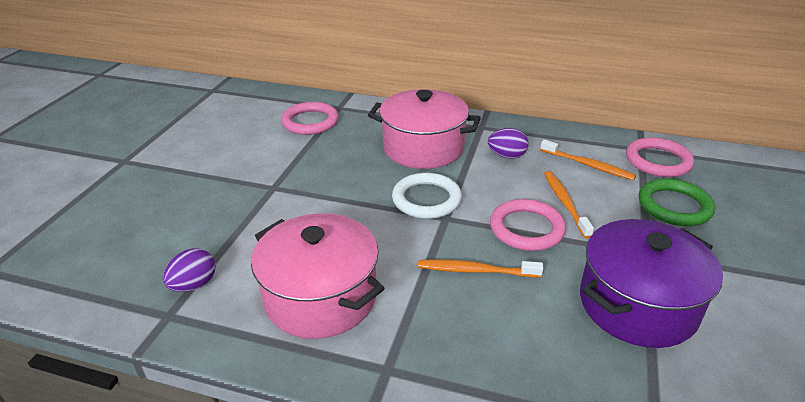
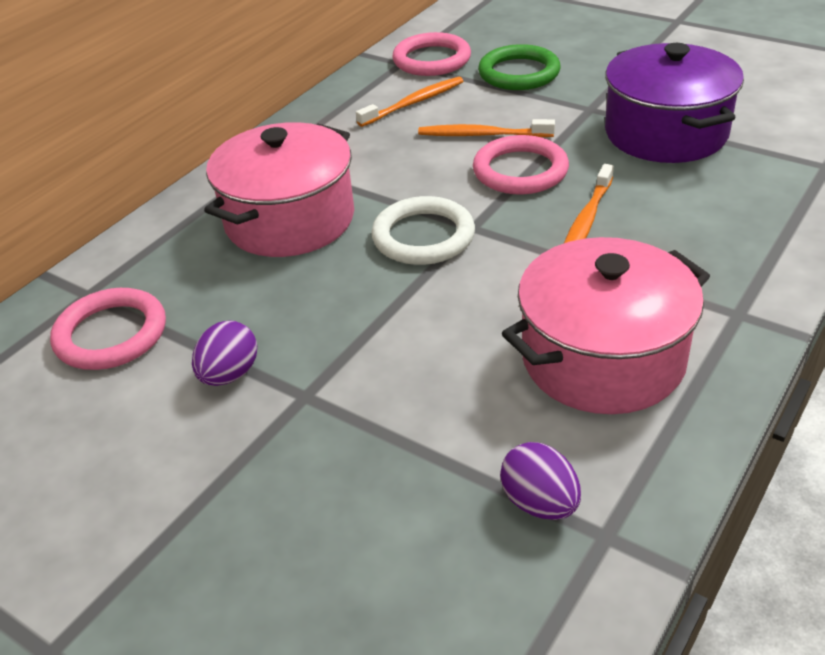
camera: 70 degrees left, 5 degrees up
(507, 156) = (357, 154): purple egg -> purple egg (229, 374)

